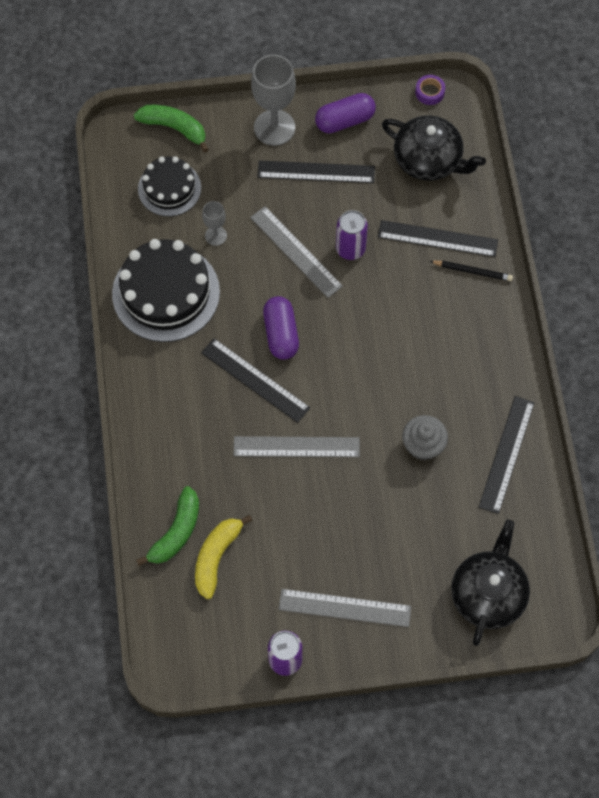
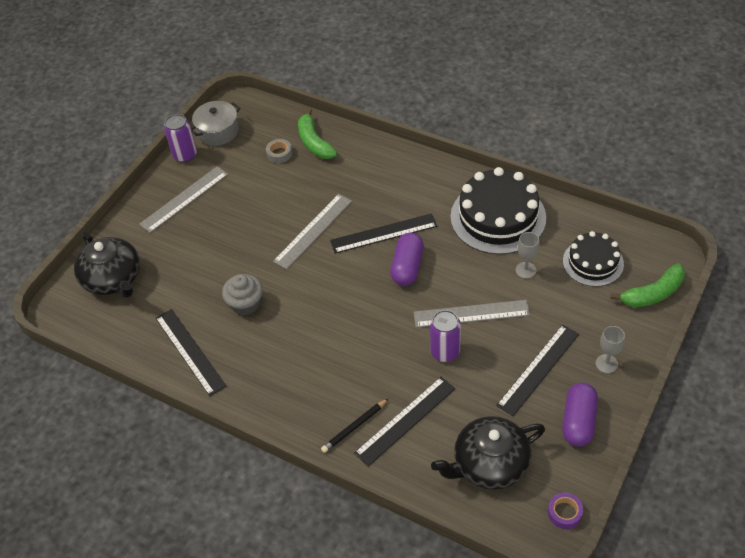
camera: 130 degrees right, 15 degrees down
(216, 557) = (279, 153): yellow banana -> grey tape
(227, 652) = (218, 131): none -> grey pot
(274, 127) = (606, 364): grey goblet -> grey goblet, size x0.52
(281, 334) = (407, 267): purple capsule -> purple capsule turned 75 degrees clockwise

